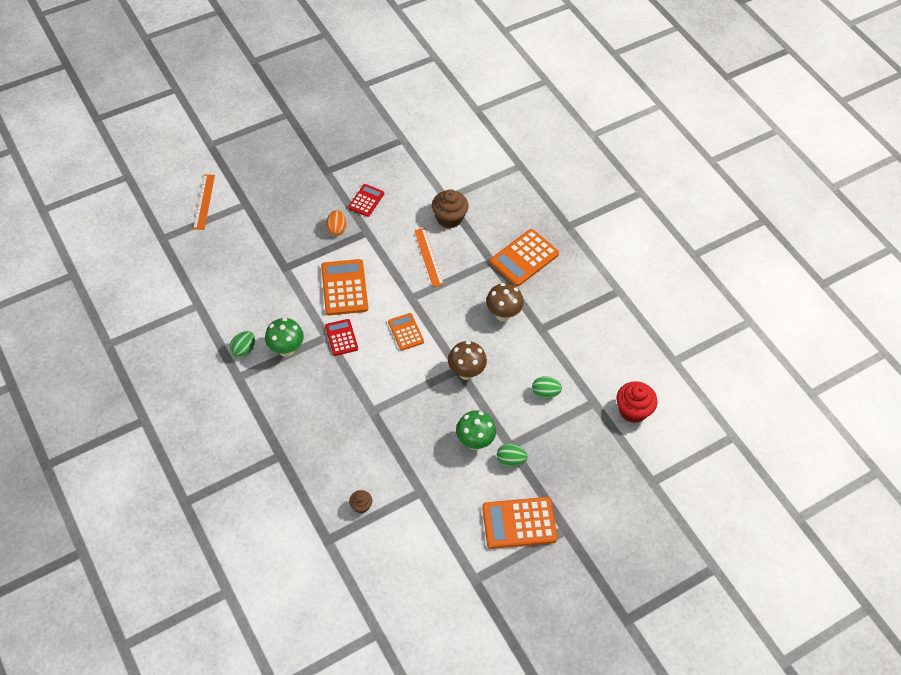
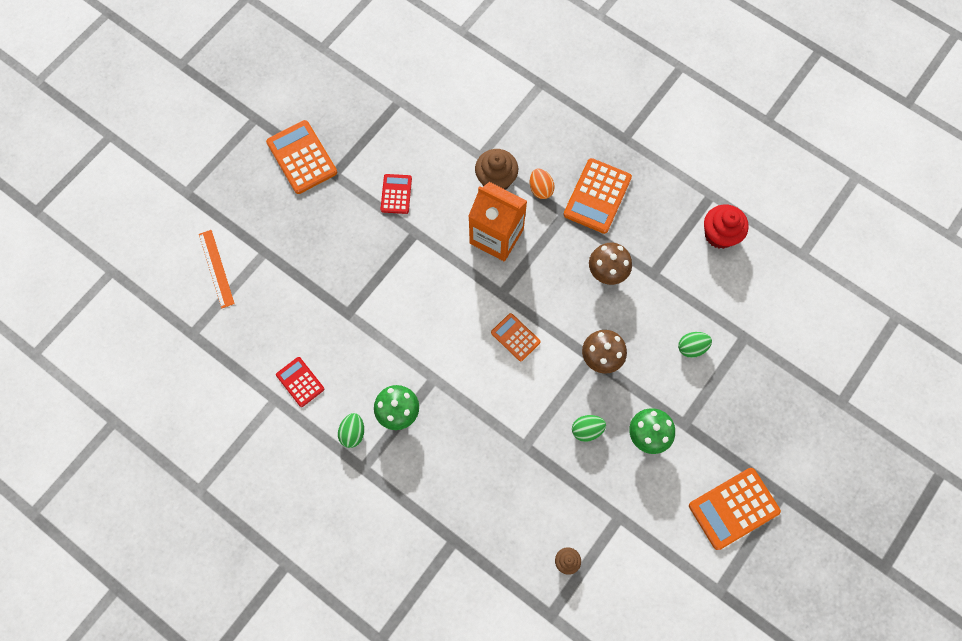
camera: 20 degrees left, 15 degrees up
(336, 229) = (381, 243): orange egg -> orange egg (540, 189)
(341, 337) = (450, 373): red calculator -> red calculator (300, 382)
(344, 288) = (424, 311): orange calculator -> orange calculator (302, 157)
(428, 257) = (496, 236): orange ruler -> orange carton
(510, 460) = (692, 441): green egg -> green egg (587, 430)
(633, 410) = (787, 330): red cupcake -> red cupcake (719, 234)

